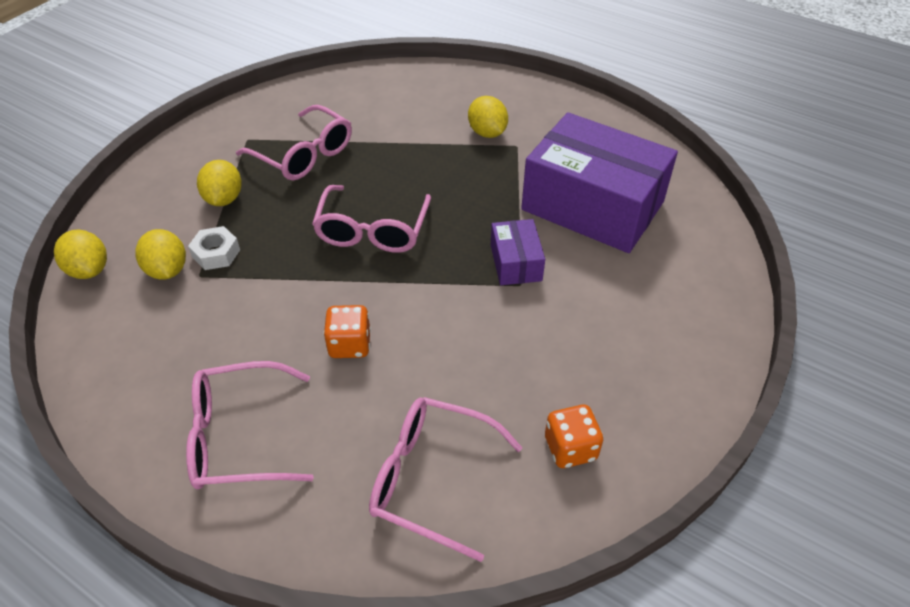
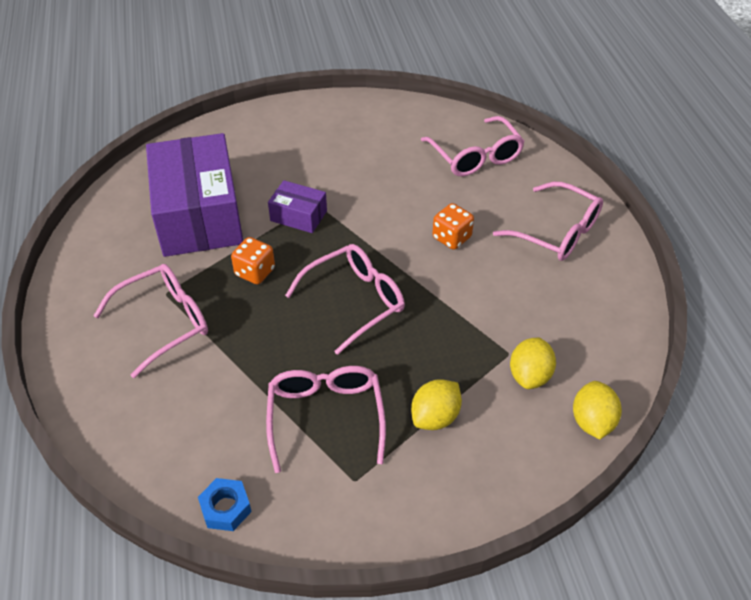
camera: 135 degrees left, 0 degrees up
(216, 253) = (482, 364): white nut -> none
(311, 89) = (226, 508): none -> blue nut
(487, 133) = (165, 322): yellow lemon -> pink glasses
(515, 262) = (298, 216): purple box -> purple box turned 75 degrees clockwise
(570, 448) = (398, 128): orange dice -> orange dice (255, 272)

